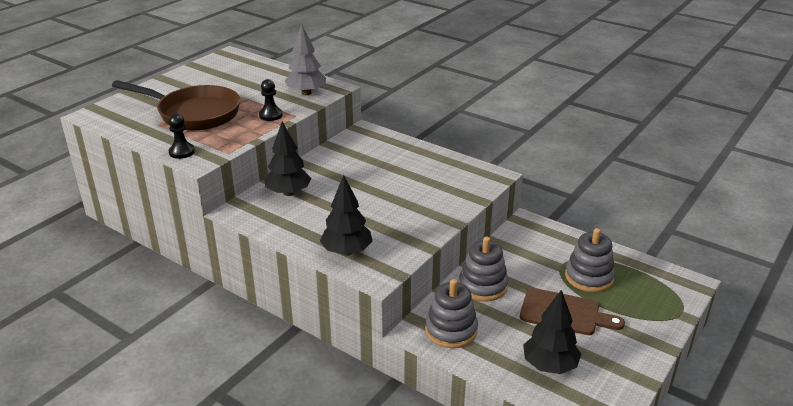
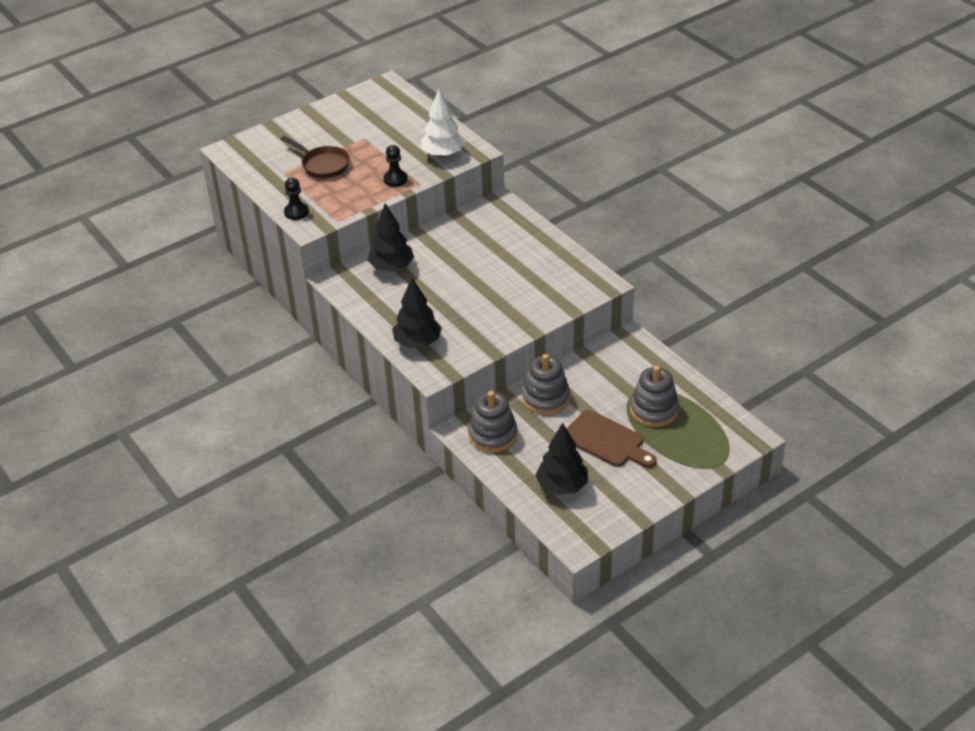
camera: 20 degrees right, 10 degrees up
(194, 114) = (323, 165): brown pan -> brown pan, size x0.59
(306, 93) = (443, 154): grey tree -> white tree

